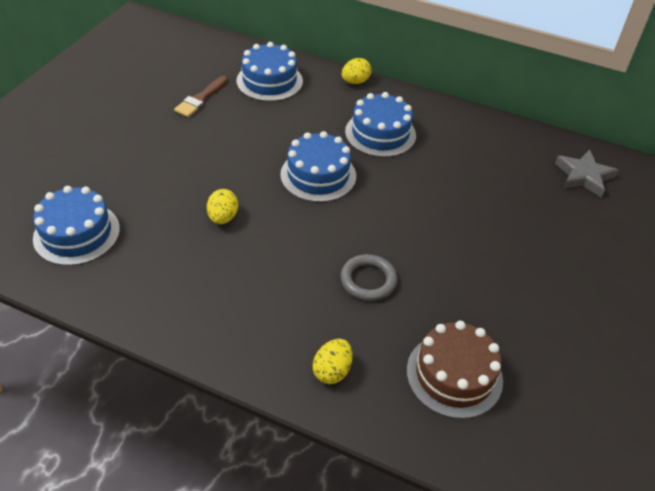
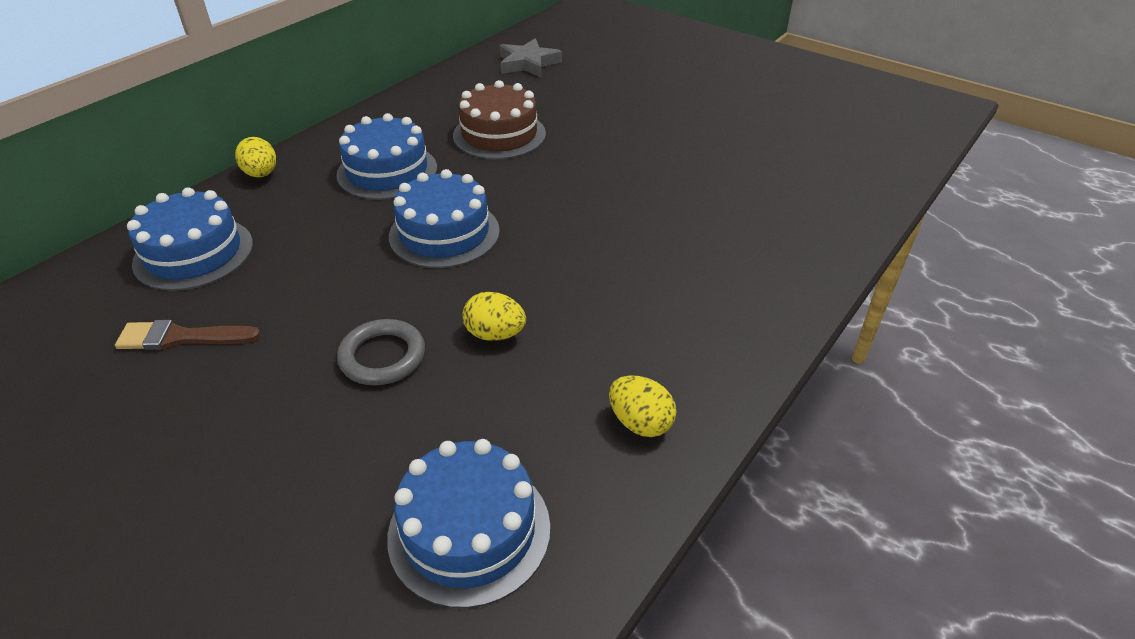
camera: 75 degrees left, 5 degrees down
(201, 99) = (181, 337): brown brush -> brown brush turned 135 degrees clockwise
(332, 371) = (778, 266): yellow egg -> yellow egg (640, 423)
(368, 280) = (645, 220): grey ring -> grey ring (382, 356)
(454, 375) = (782, 186): brown cake -> brown cake (499, 134)

